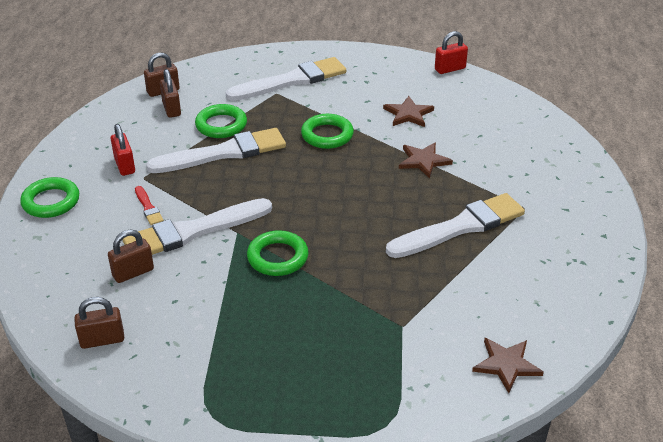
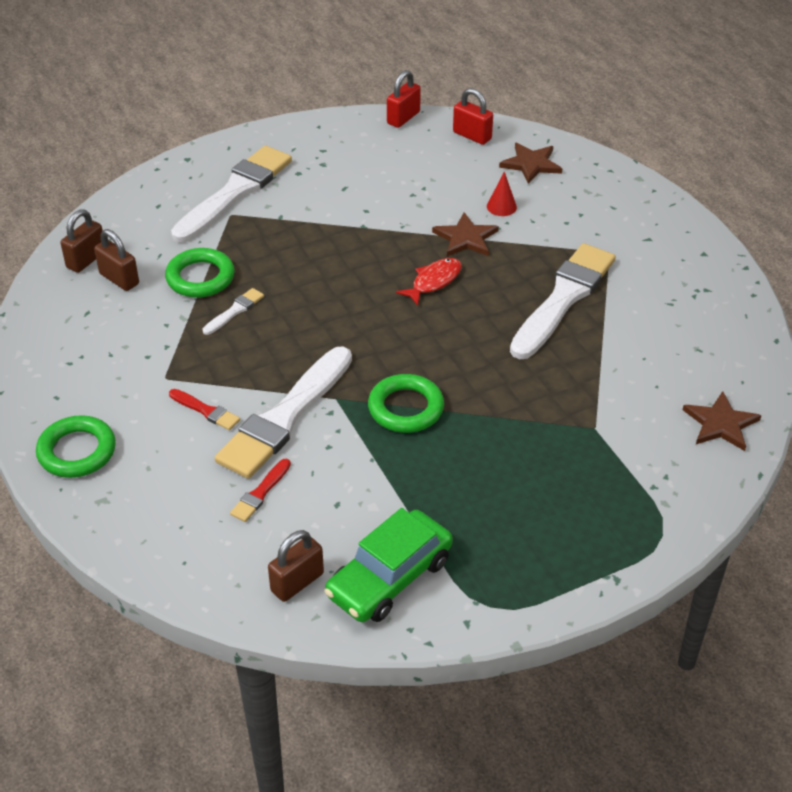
camera: 30 degrees left, 5 degrees up
(125, 165) = (128, 371): red padlock -> red padlock (472, 136)
(133, 272) = (260, 493): brown padlock -> red brush
(163, 364) = (389, 577): none -> green car
(223, 153) = (235, 311): white brush -> white brush, size x0.43
(327, 135) = (335, 246): green ring -> none
(374, 181) = (434, 281): none -> red fish
(408, 114) = (403, 188): brown star -> brown star (531, 164)
(469, 149) = (501, 206): none -> red cone

